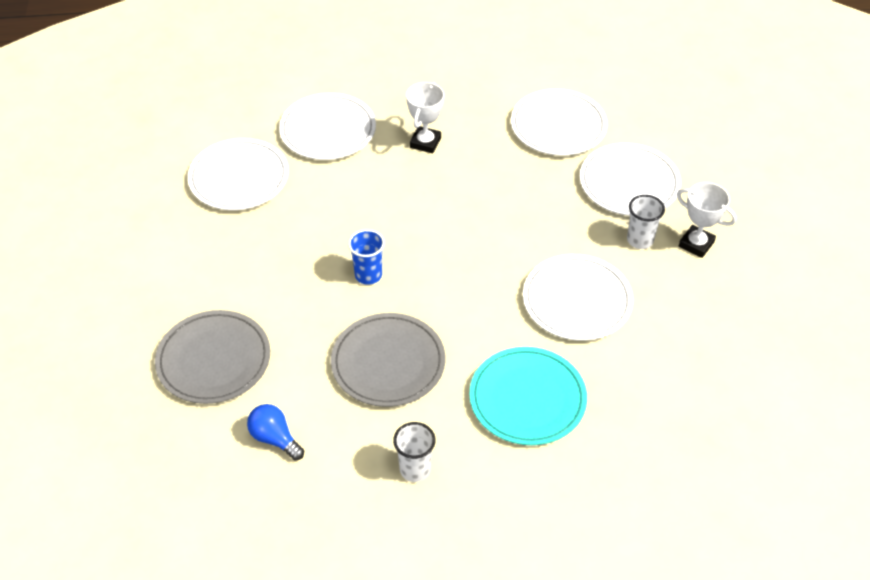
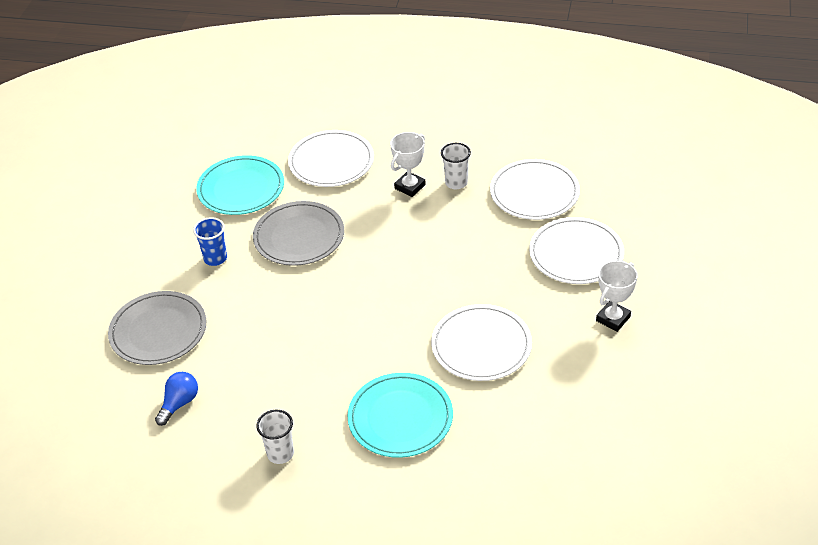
camera: 20 degrees right, 5 degrees down
(239, 178) = (241, 188): white plate -> turquoise plate
(275, 438) = (179, 403): blue light bulb -> blue light bulb turned 60 degrees clockwise
(368, 275) = (312, 288): blue cup -> blue cup (215, 258)
(388, 362) = (296, 363): grey plate -> grey plate (299, 237)
(640, 240) = (562, 305): white cup -> white cup (456, 183)
(696, 244) = (613, 319): white trophy -> white trophy turned 75 degrees clockwise

